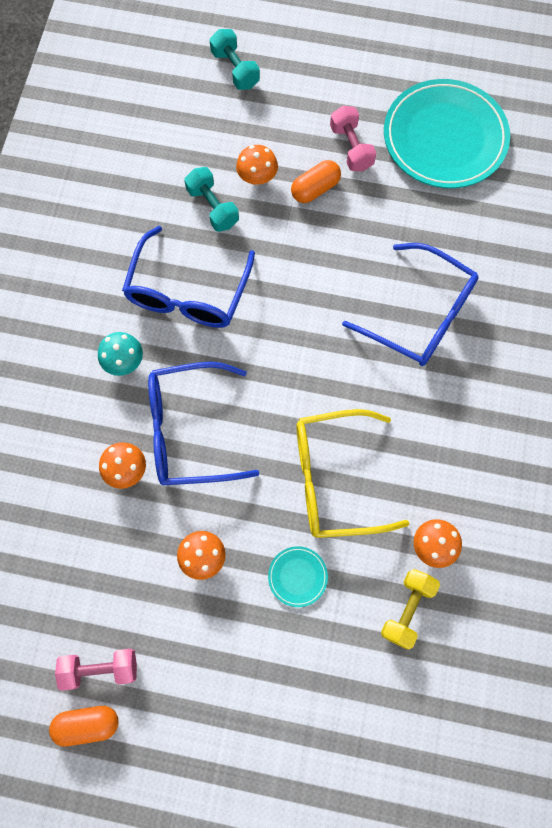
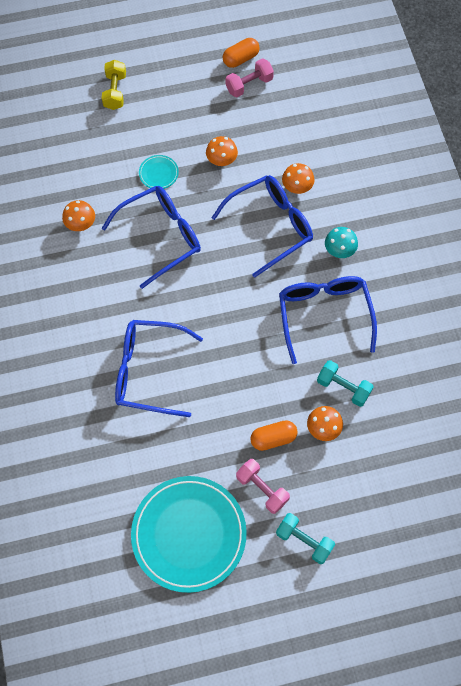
camera: 155 degrees right, 5 degrees down
(235, 69) = (395, 520): turquoise dumbbell -> turquoise dumbbell (304, 540)
(315, 189) = (273, 438): orange capsule -> orange capsule turned 45 degrees clockwise
(334, 479) = (161, 236): yellow glasses -> blue glasses
(407, 609) = (83, 183): yellow dumbbell -> yellow dumbbell (115, 92)

